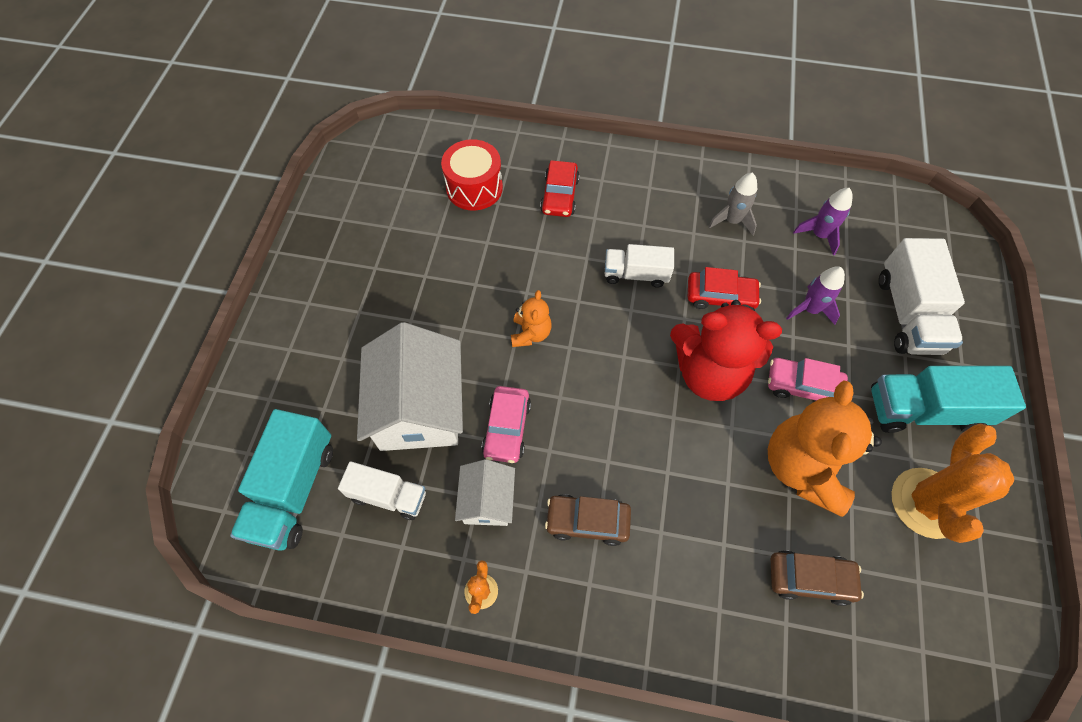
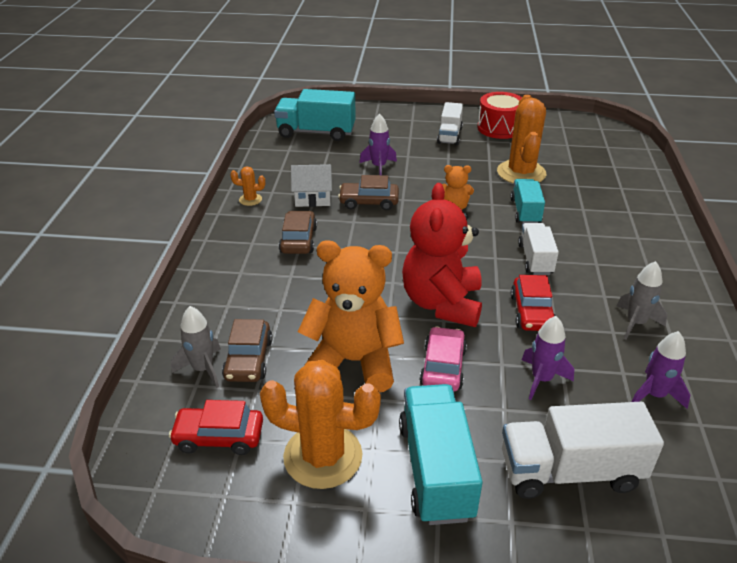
camera: 85 degrees right, 25 degrees down
(388, 496) = (314, 162): white truck -> white truck (449, 136)
(419, 408) = (378, 167): white house -> purple rocket
(462, 249) = (521, 173): none -> orange cactus
(474, 188) = (587, 173): red drum -> red drum (499, 128)
(507, 428) = (369, 202): pink car -> brown car
(546, 263) = (525, 211): none -> turquoise truck
(559, 195) = (604, 215): red car -> red car (219, 437)
(829, 631) = (203, 369): none -> grey rocket

